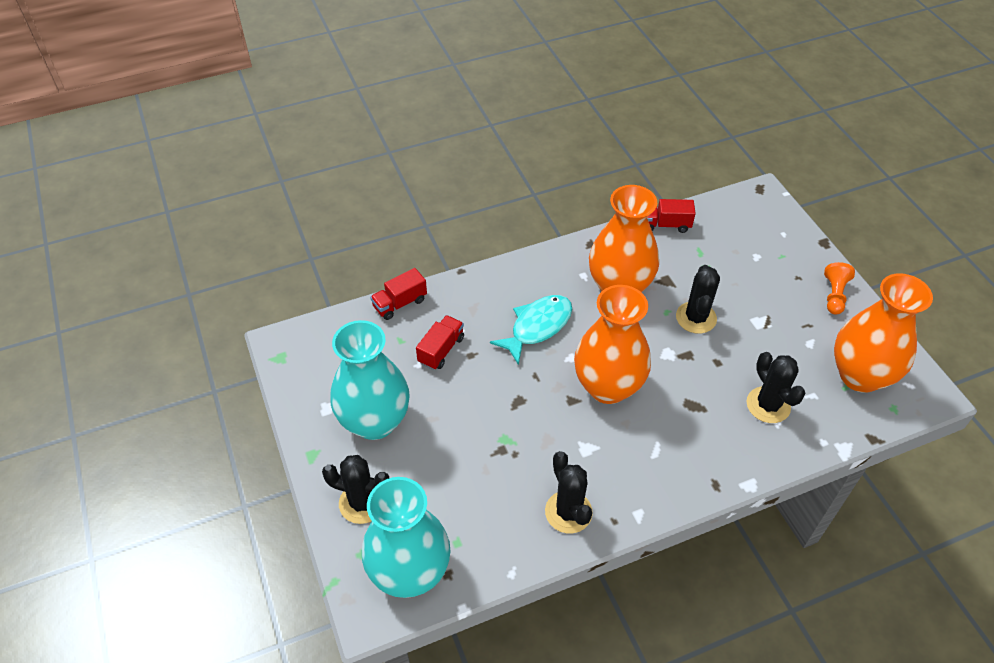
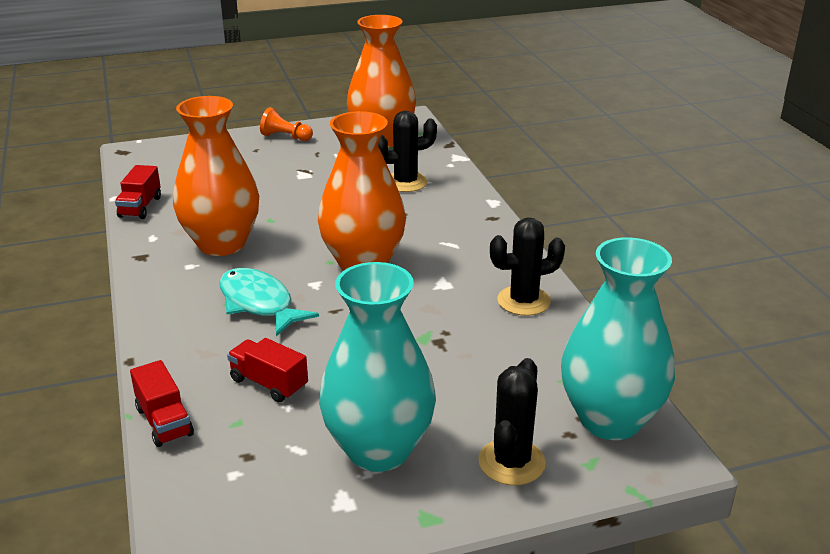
camera: 85 degrees left, 20 degrees down
(696, 318) = (286, 204): black cactus -> none

